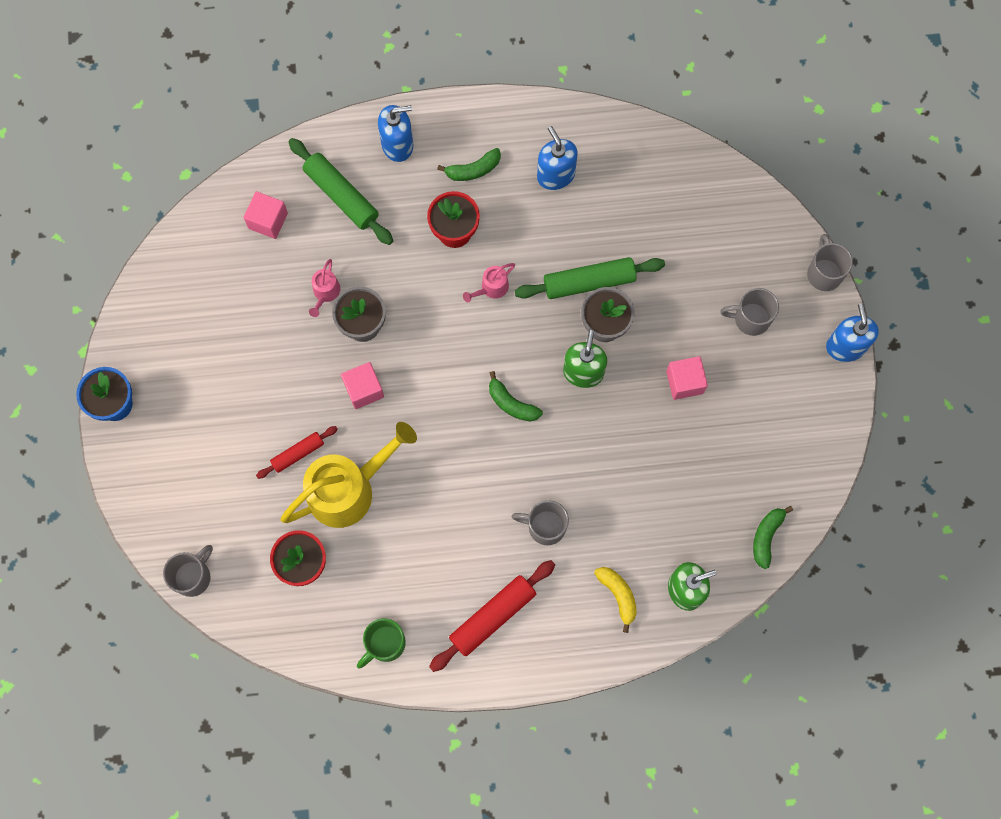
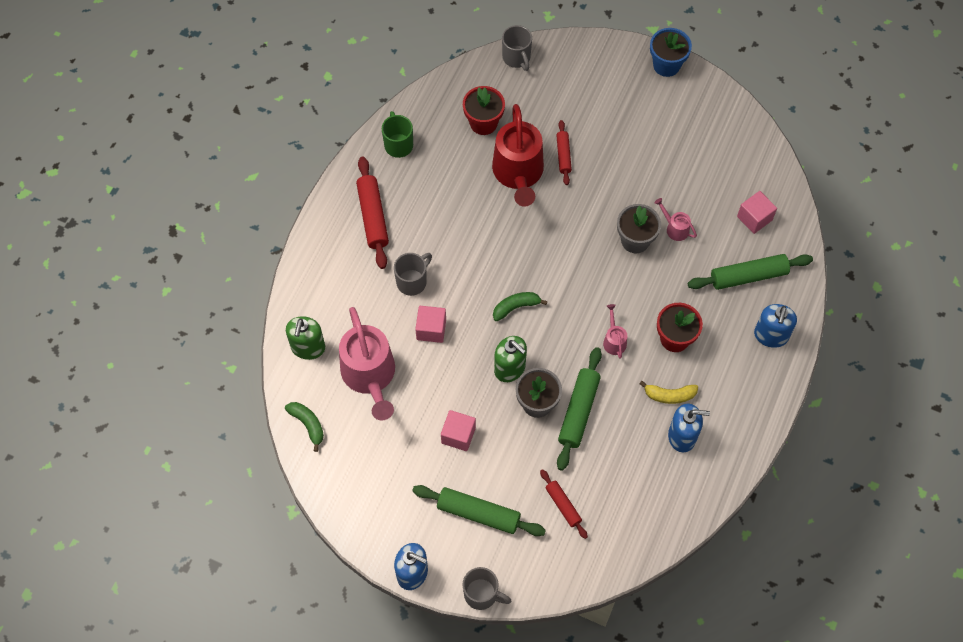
camera: 120 degrees right, 10 degrees down
(349, 489) = (518, 174): yellow watering can -> red watering can
(364, 389) = (585, 217): pink cube -> pink cube (431, 329)
(473, 170) = (719, 378): green banana -> none
(618, 595) = (334, 302): yellow banana -> yellow banana (669, 395)
(677, 506) = (370, 376): none -> pink watering can
(693, 246) = (563, 505): none -> red rolling pin
(750, 319) = (478, 513): grey mug -> green rolling pin

